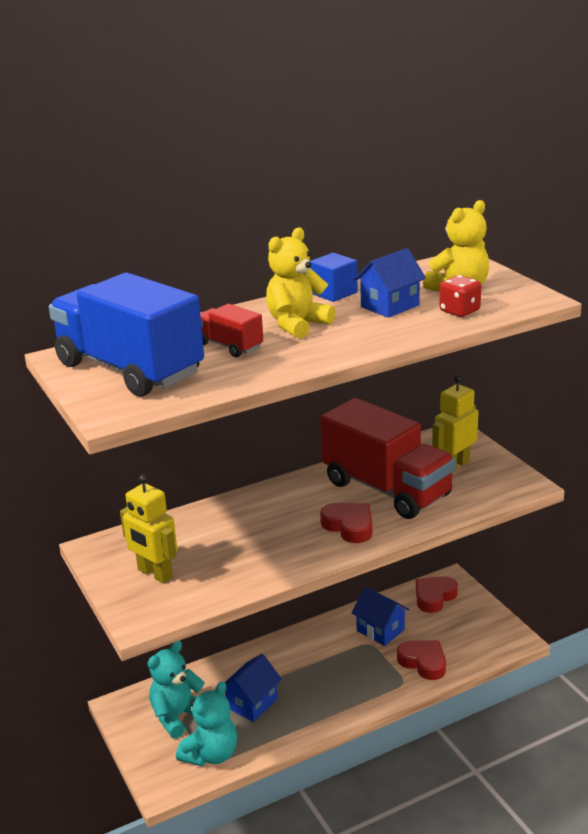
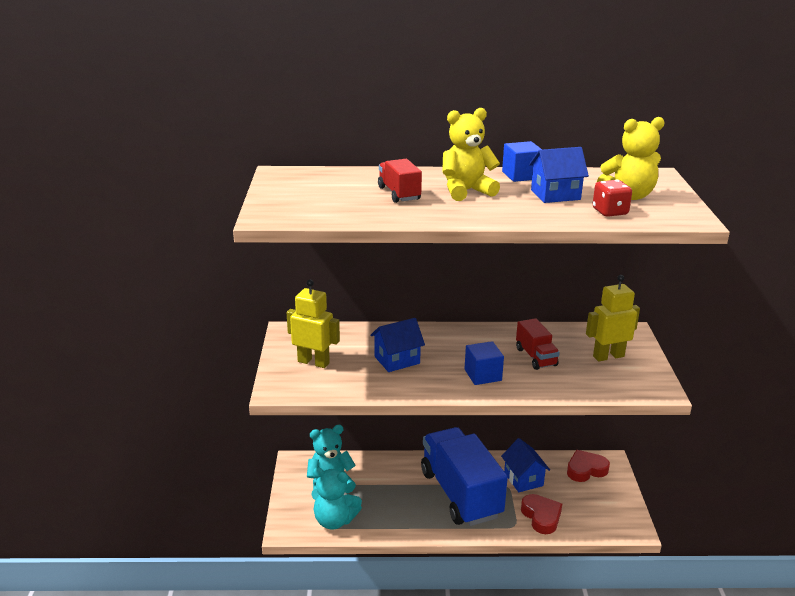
camera: 25 degrees right, 0 degrees up
(130, 369) = (312, 192): blue truck -> blue truck (461, 494)
(155, 574) = (313, 362): yellow robot -> yellow robot turned 135 degrees clockwise
(211, 754) = (334, 520): turquoise teddy bear -> turquoise teddy bear turned 45 degrees clockwise
(252, 703) = (388, 496): blue house -> blue house (397, 360)
(349, 526) = (483, 375): red heart -> blue cube
(386, 489) = (536, 357): red truck -> red truck, size x0.46

